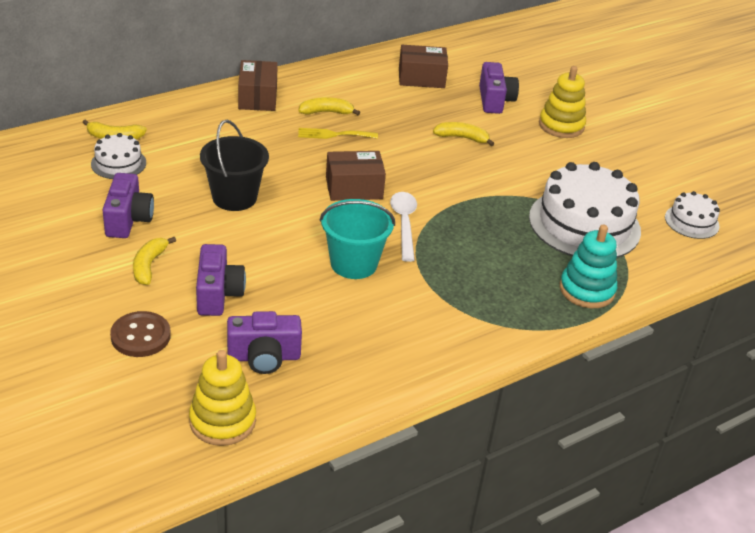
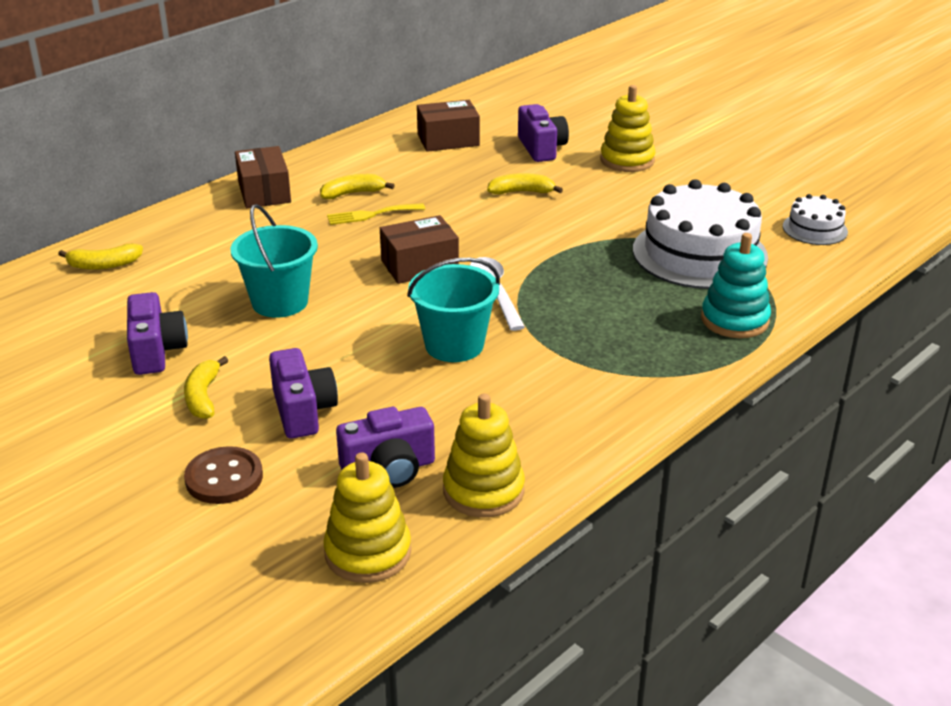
camera: 10 degrees left, 5 degrees down
(118, 163) = (120, 292): white cake -> none
(234, 197) = (280, 302): black bucket -> turquoise bucket
(327, 391) = (483, 491): none -> yellow stacking toy

